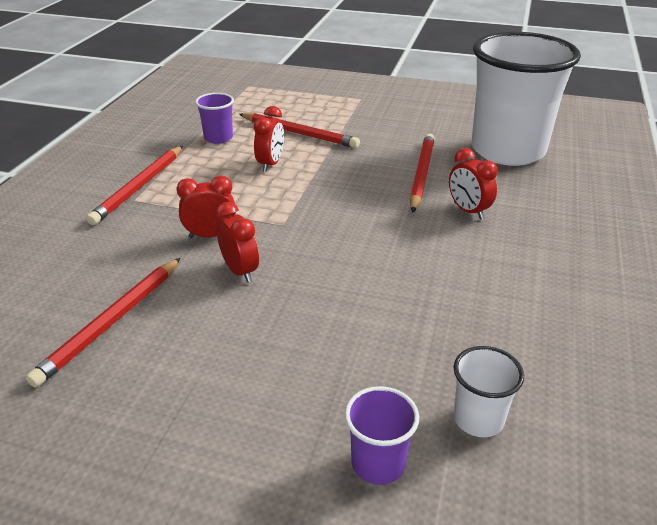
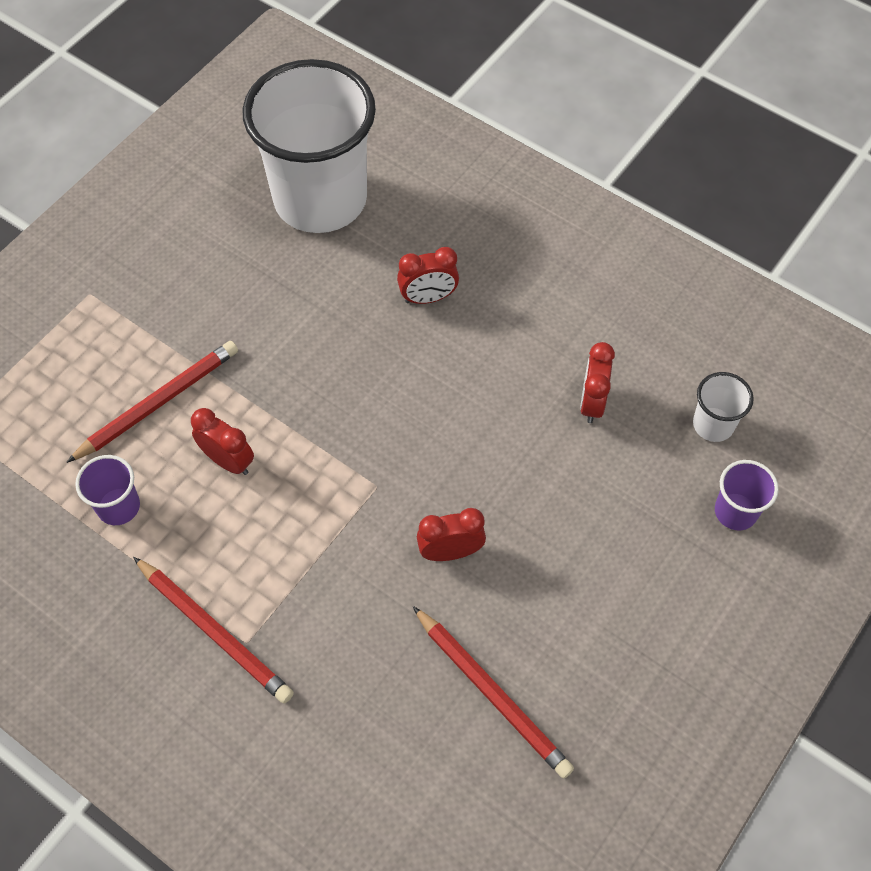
camera: 70 degrees left, 25 degrees up
(210, 235) = (368, 567): red clock -> red clock (592, 402)
(421, 174) = (333, 308): red pencil -> none

